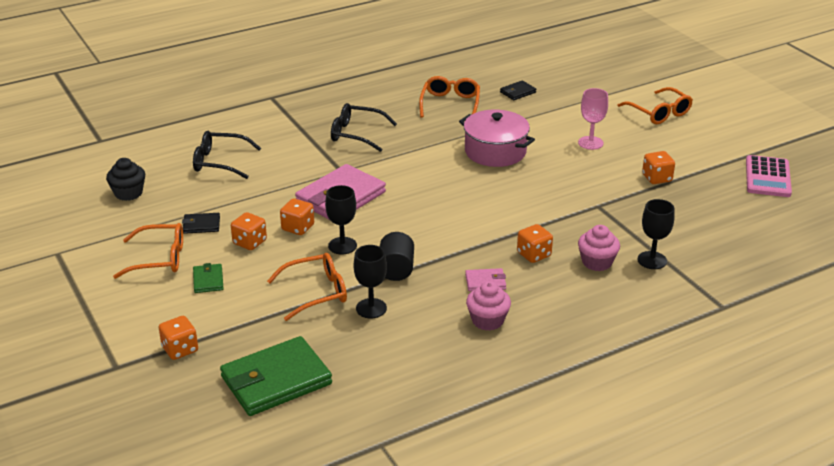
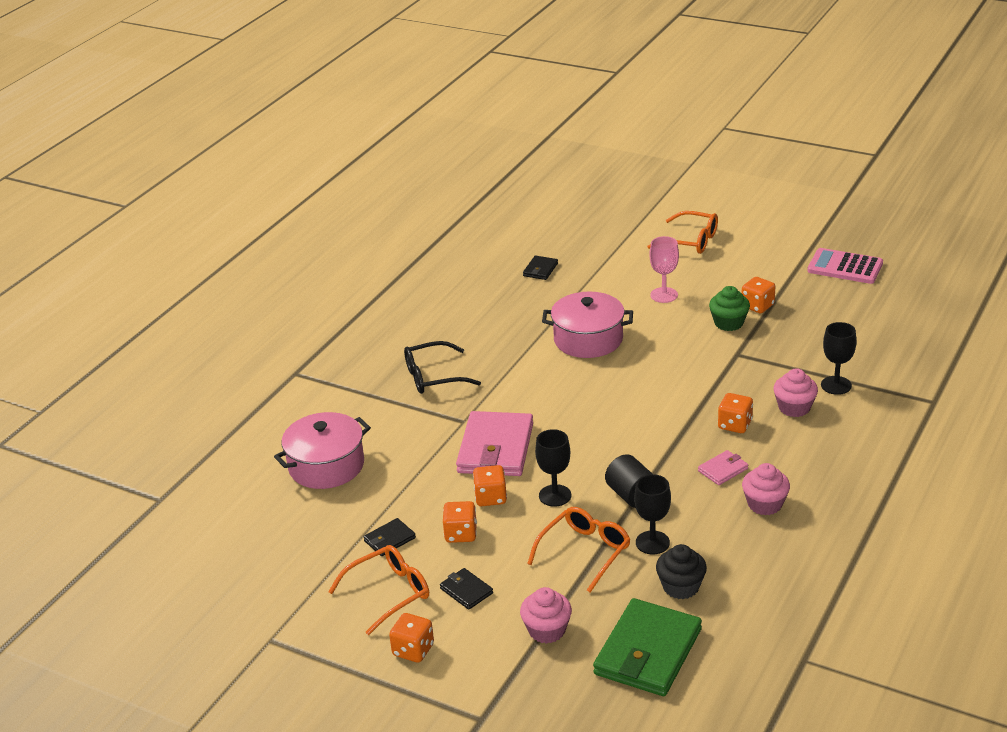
camera: 30 degrees left, 0 degrees up
(128, 193) = (268, 542): black cupcake -> black cupcake (681, 587)
(180, 349) = (523, 670): orange dice -> orange dice (413, 650)
(208, 280) = (466, 591): green wallet -> black wallet
(220, 162) = (326, 466): black glasses -> pink pot
(227, 331) = (547, 630): none -> pink cupcake
(450, 104) = (489, 307): orange glasses -> none
(618, 181) = (728, 323): none -> green cupcake
(767, 177) = (845, 267): pink calculator -> pink calculator turned 135 degrees clockwise

